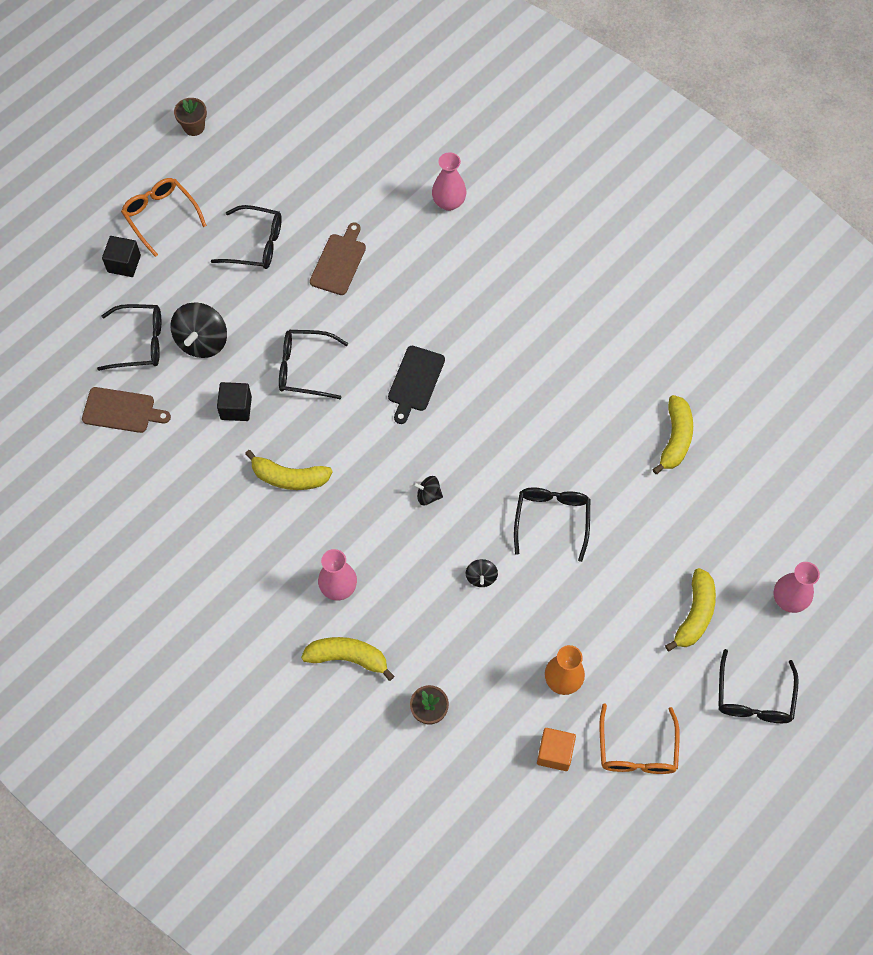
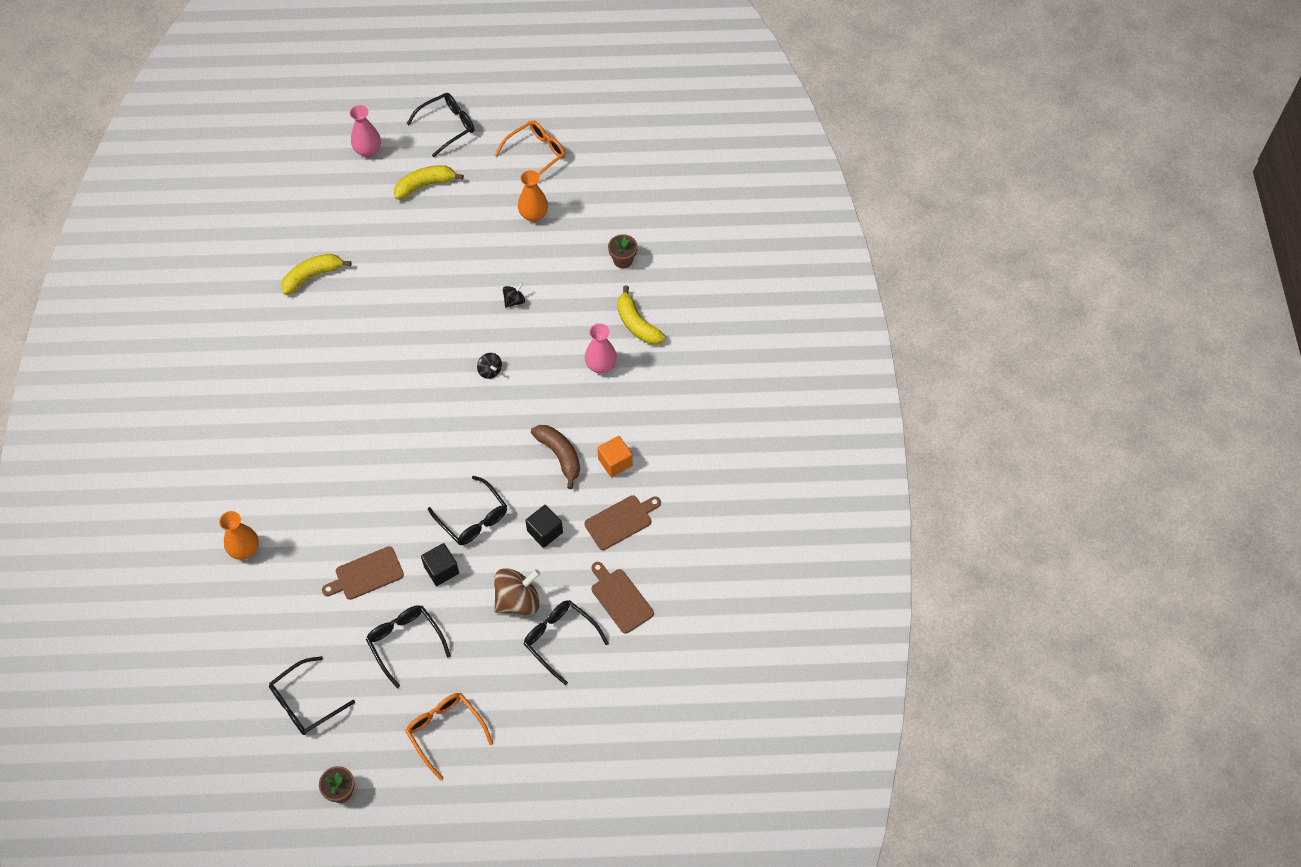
camera: 135 degrees left, 5 degrees down
(124, 264) = (510, 715): black cube -> black cube (441, 570)
(161, 216) = (445, 731): orange glasses -> orange glasses turned 135 degrees clockwise
(182, 469) = (621, 521): none -> brown cutting board
(202, 341) = (518, 600): black spinning top -> brown spinning top
(289, 477) = (560, 456): yellow banana -> brown banana
(415, 381) = (415, 446): black cutting board -> none
(449, 202) = (245, 550): pink vase -> orange vase
(552, 520) = (437, 295): black glasses -> black glasses (305, 702)
(555, 753) = (579, 187): orange cube -> orange cube (615, 462)

